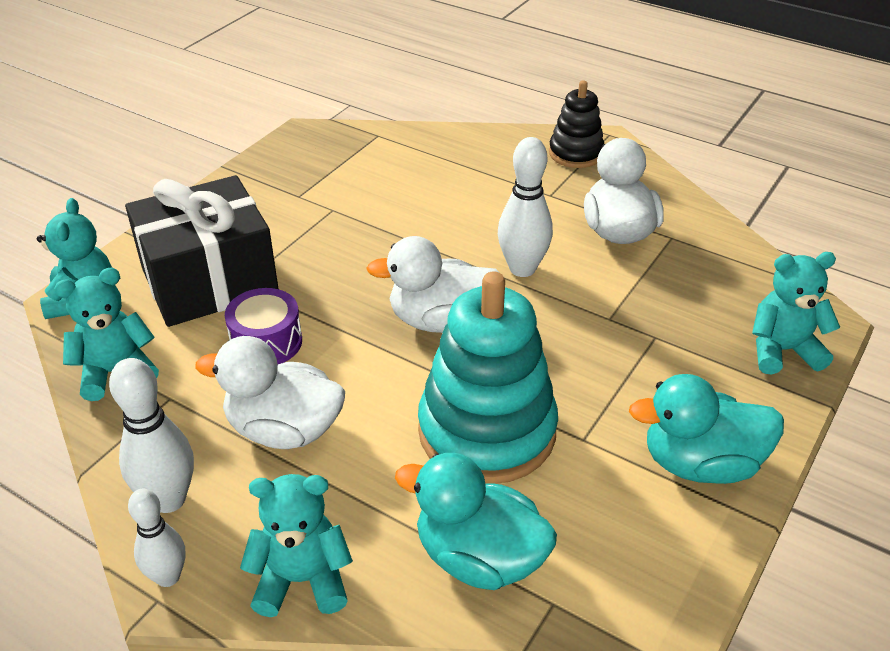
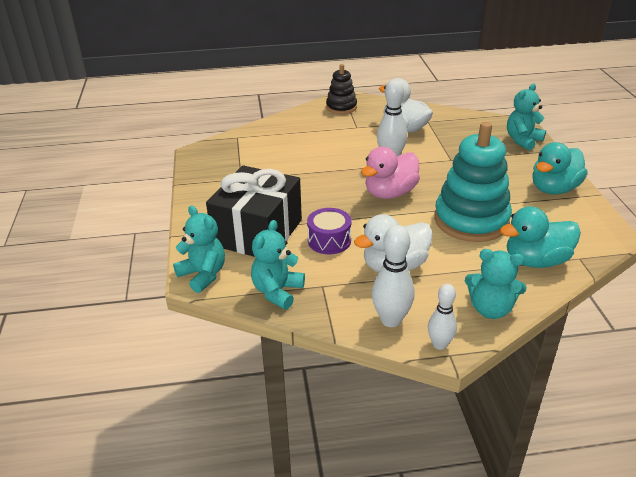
camera: 40 degrees left, 5 degrees down
(302, 580) = (490, 309): turquoise teddy bear -> turquoise teddy bear turned 120 degrees counterclockwise
(441, 321) = (390, 193): white duck -> pink duck

